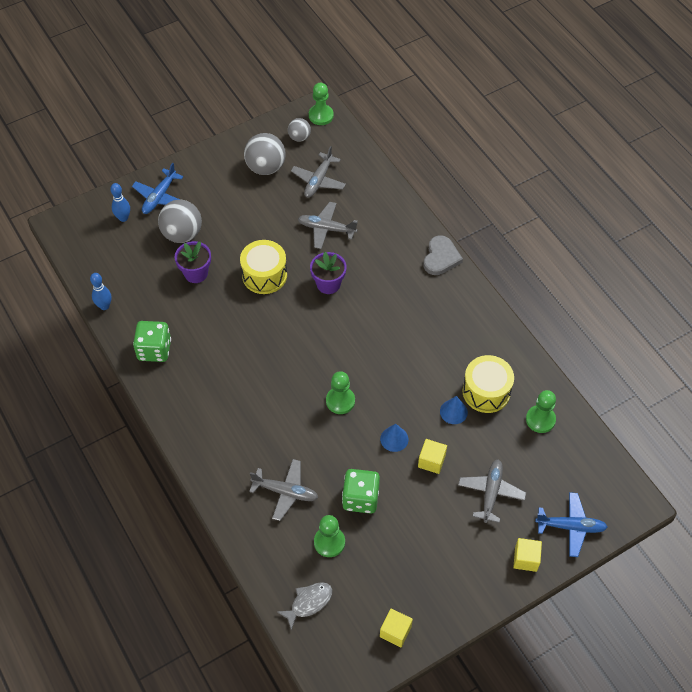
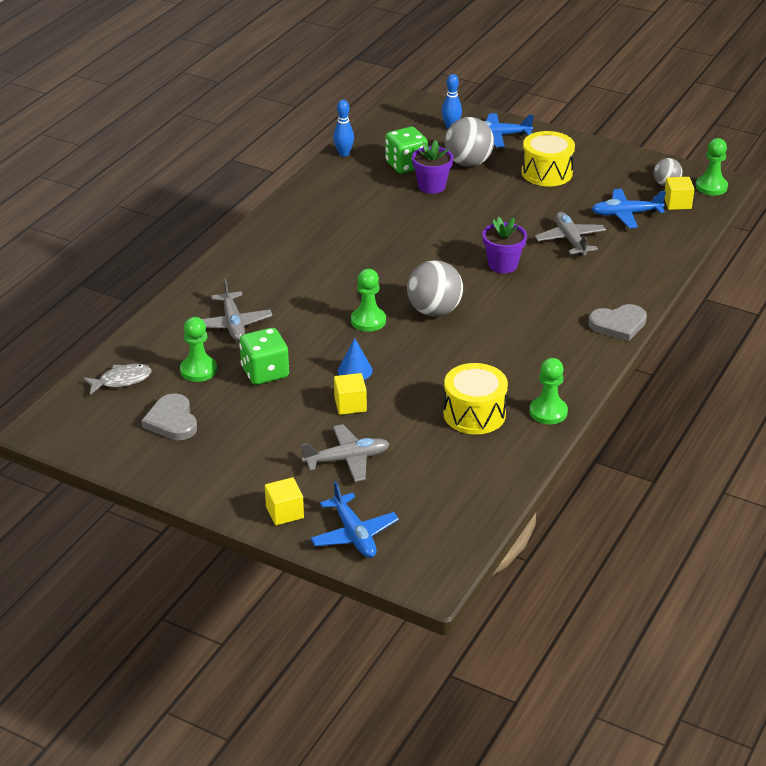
camera: 60 degrees right, 20 degrees down
(154, 350) = (322, 196): green dice -> green dice (406, 165)
(264, 275) = (471, 224): yellow drum -> yellow drum (546, 173)
(266, 167) = (603, 179): grey ball -> grey ball (434, 311)
(308, 603) = (121, 380): grey fish -> grey fish turned 45 degrees counterclockwise
(318, 180) = (626, 214): grey plane -> blue plane
(381, 588) = (172, 421): none -> grey heart
(395, 631) = (129, 447): yellow cube -> yellow cube (677, 203)
(453, 412) = (426, 399): blue cone -> none
(540, 419) = (475, 466): green pawn -> green pawn (548, 412)

